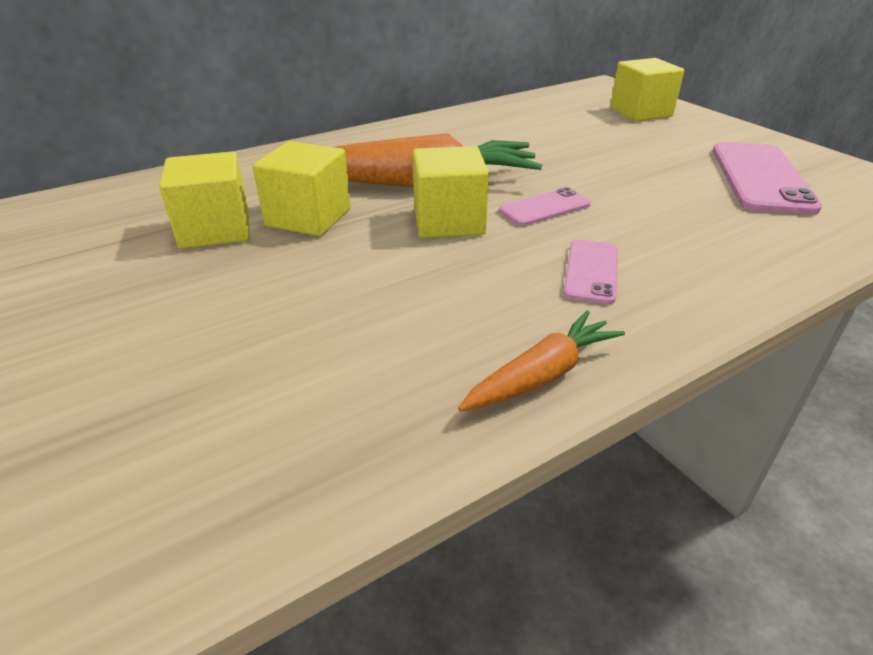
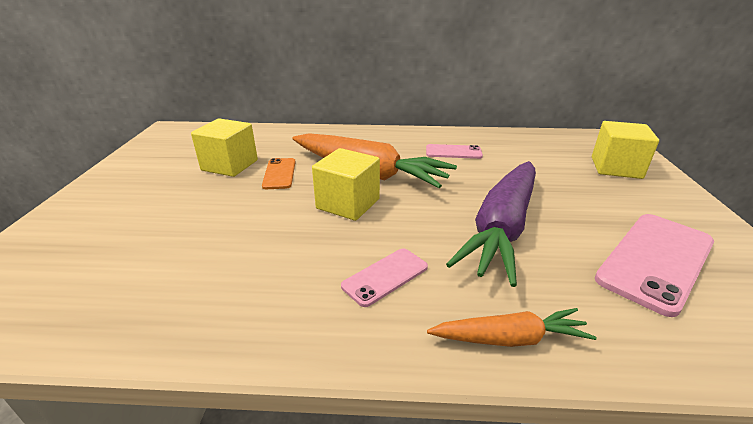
camera: 35 degrees right, 5 degrees down
(308, 217) = (279, 174): yellow cube -> orange phone
(542, 375) = (247, 331): orange carrot -> orange carrot (510, 338)
(545, 207) = (423, 217): pink phone -> pink phone (453, 152)
(625, 192) = (502, 228): none -> purple carrot

